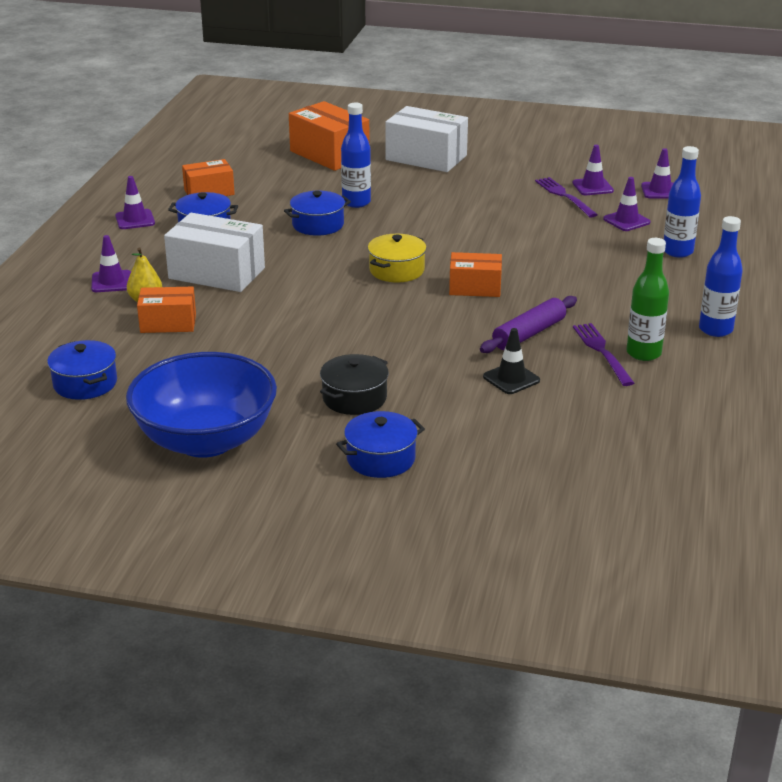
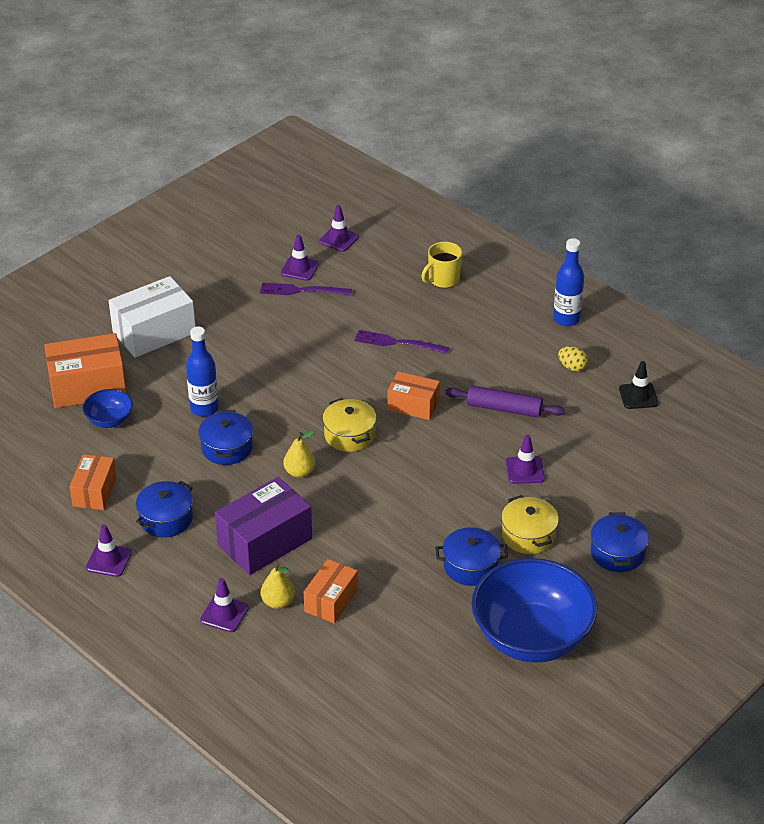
camera: 60 degrees left, 10 degrees up
(85, 383) = (394, 683): blue pot -> blue pot (470, 566)
(217, 273) = (265, 541): white box -> purple box
(299, 173) = (109, 420): none -> blue bowl
(321, 263) = (299, 472): none -> yellow pear
(354, 398) = (528, 535): black pot -> yellow pot
(475, 288) = (413, 405): orange box -> orange box turned 75 degrees clockwise
(511, 379) = (559, 445): black traffic cone -> black traffic cone (638, 396)
(529, 334) = (504, 409): purple rolling pin -> purple rolling pin turned 60 degrees counterclockwise
(602, 352) = (555, 385): purple fork -> purple fork (397, 343)
(626, 221) = (373, 280): purple traffic cone -> purple traffic cone (525, 470)
(643, 353) = (572, 367): green bottle -> yellow egg
(677, 251) = (443, 280): blue bottle -> yellow mug

